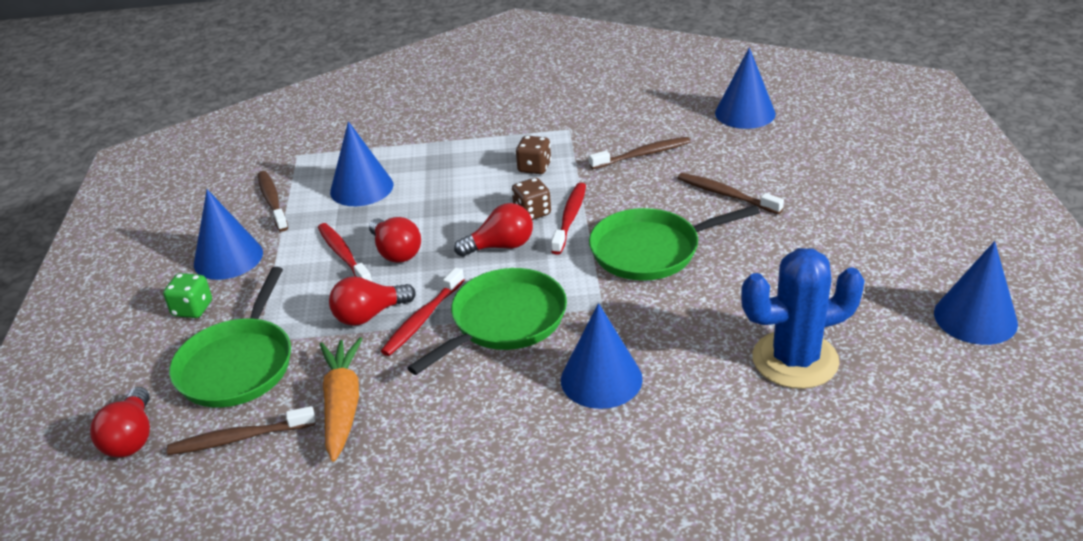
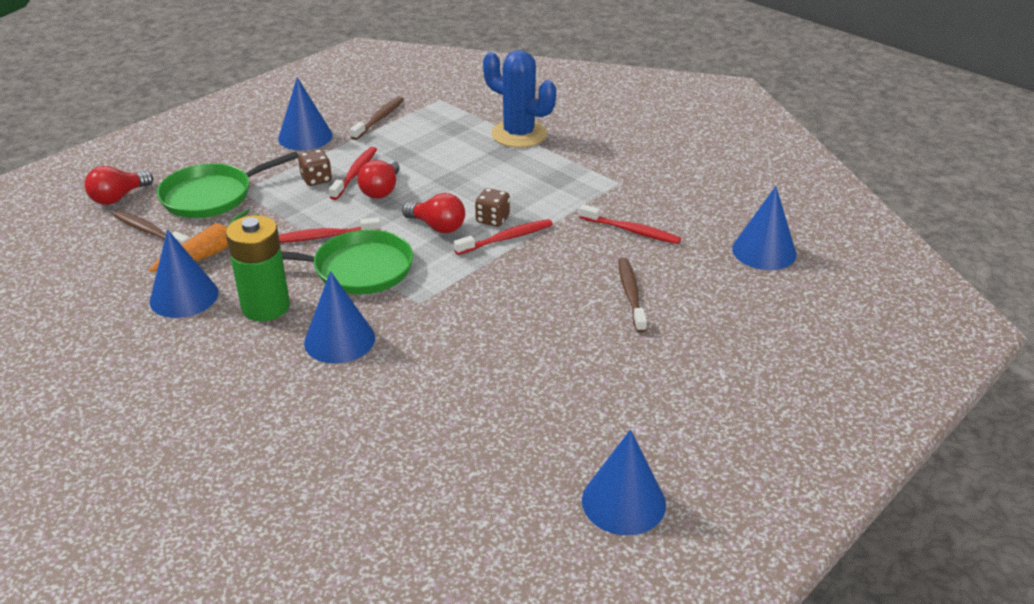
camera: 45 degrees right, 0 degrees up
(192, 309) = (245, 153): green dice -> none
(361, 188) = (434, 141): blue cone -> blue cone (184, 296)
(369, 315) = (306, 215): red light bulb -> none
(489, 406) = (265, 307): none -> green battery
(534, 168) = (548, 193): brown dice -> brown dice (316, 179)
(642, 154) = (631, 231): brown toothbrush -> red toothbrush
(650, 251) = (511, 292): green pan -> none
(795, 360) = (456, 422): blue cactus -> blue cactus (519, 134)

